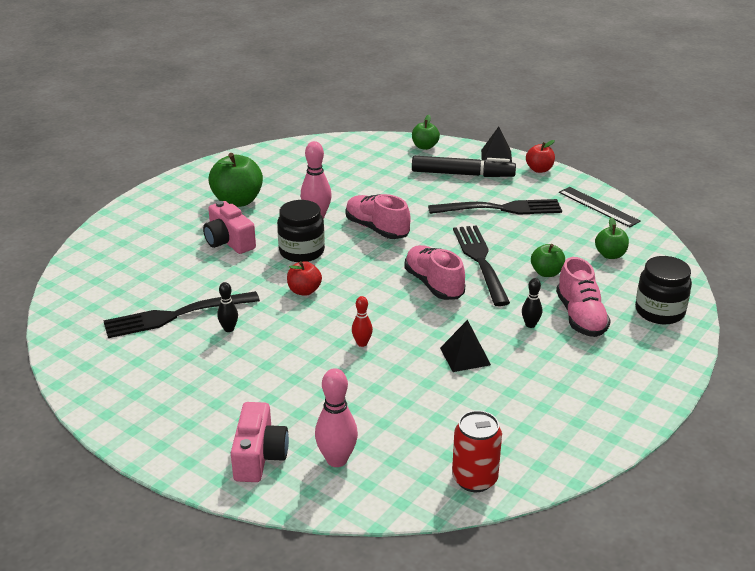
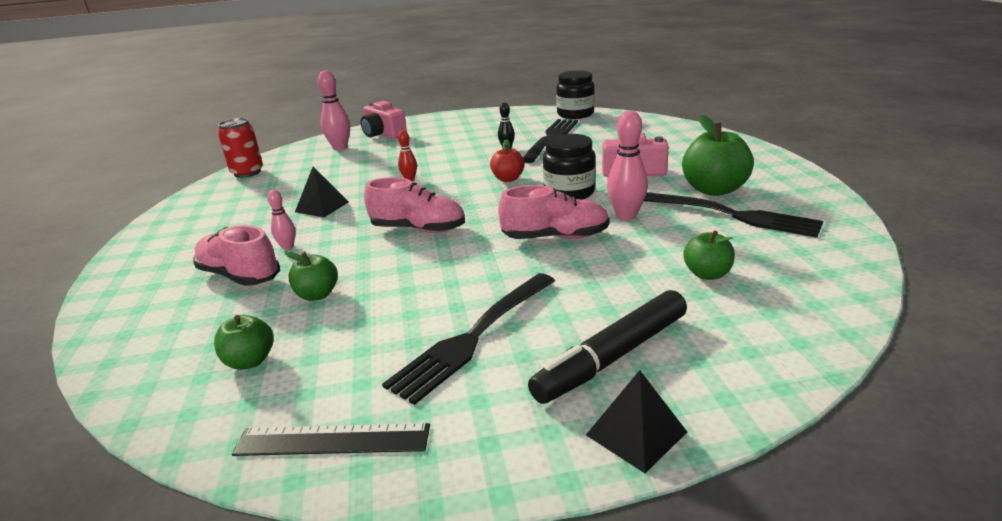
camera: 135 degrees right, 5 degrees down
(425, 146) = (760, 369): green apple -> green apple (707, 274)
(480, 261) = (405, 267): black fork -> black fork (733, 215)
(530, 325) = (287, 247): black bowling pin -> pink bowling pin
(539, 169) = (527, 459): red apple -> none
(659, 311) = (142, 326): black jar -> black jar (575, 114)

